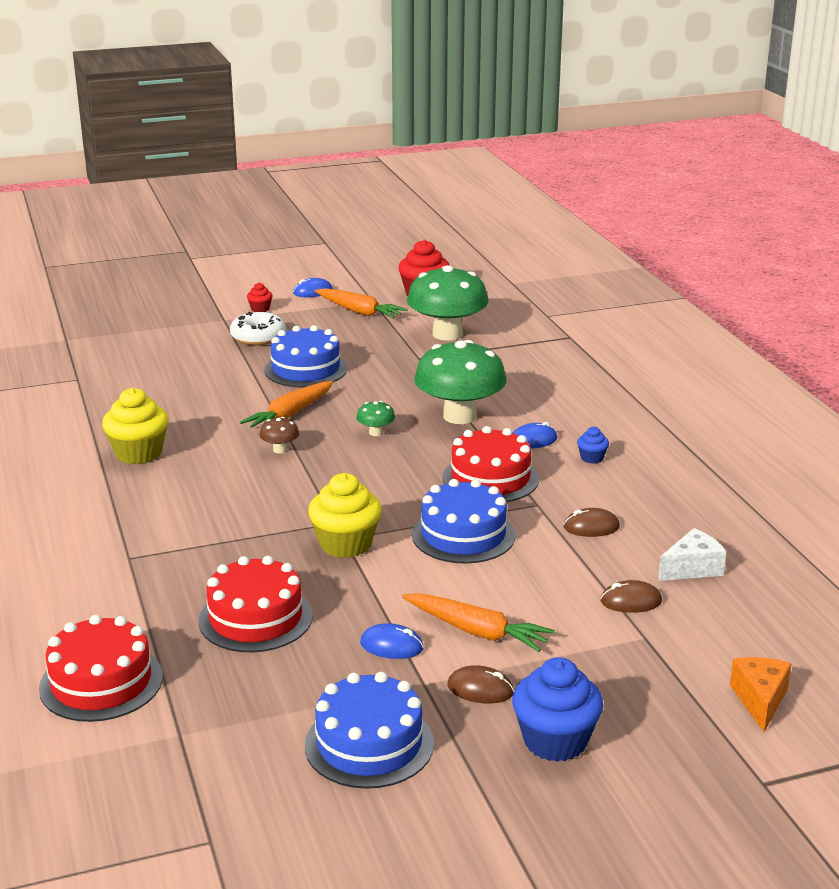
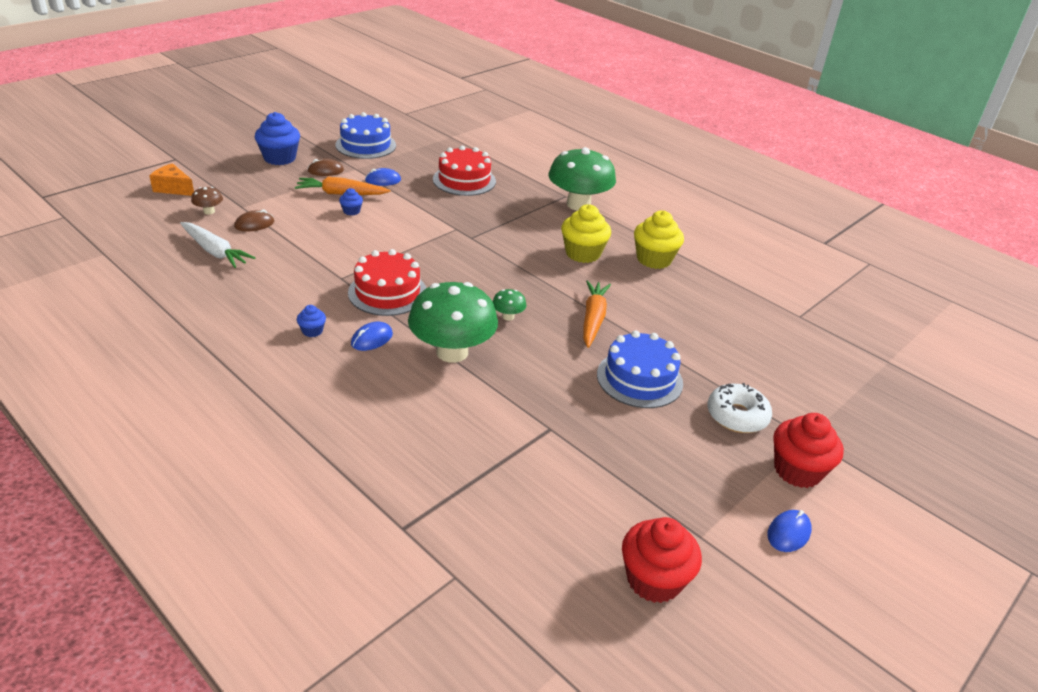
camera: 150 degrees right, 10 degrees up
(101, 682) = (505, 146): red cake -> none
(260, 309) = (797, 470): red cupcake -> red cupcake, size x2.06
(280, 450) = (563, 283): brown mushroom -> brown mushroom (209, 211)
(345, 544) = (452, 225): yellow cupcake -> yellow cupcake (583, 253)
(359, 311) = (690, 502): orange carrot -> none
(447, 334) = (553, 485): green mushroom -> green mushroom (578, 204)
(463, 535) = (381, 245): blue cake -> none
(477, 595) = (351, 211): none -> blue cupcake
(591, 527) = (294, 268): brown mouse -> none
(692, 568) = (215, 251): white cheese -> white carrot
(760, 700) = (173, 188): orange cheese -> orange cheese turned 135 degrees clockwise

